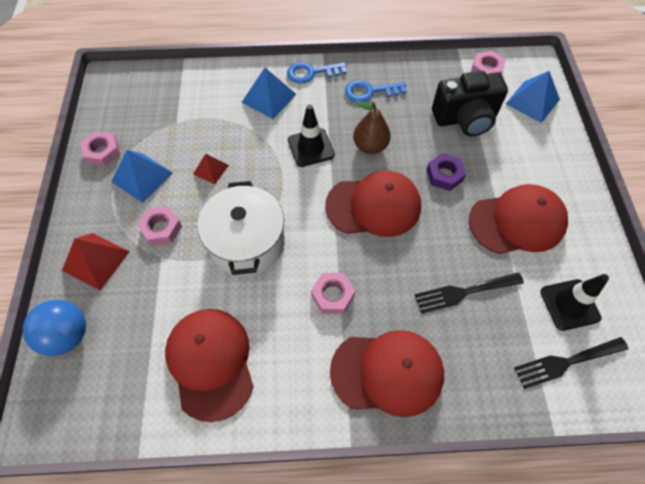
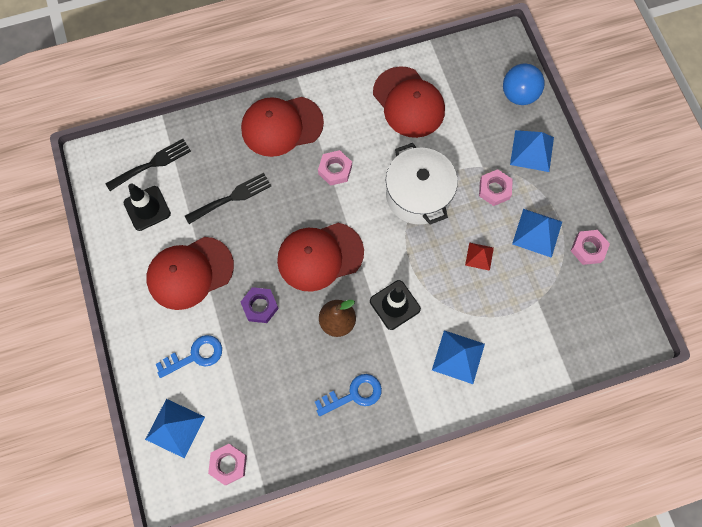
camera: 165 degrees right, 10 degrees up
(96, 261) = (532, 150): red pyramid -> blue pyramid
(312, 73) = (424, 406): blue key -> blue key (195, 356)
(465, 119) = (246, 382): black camera -> none

